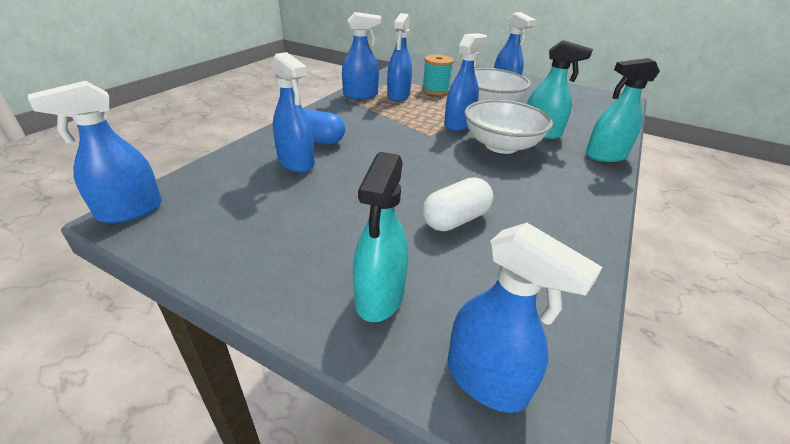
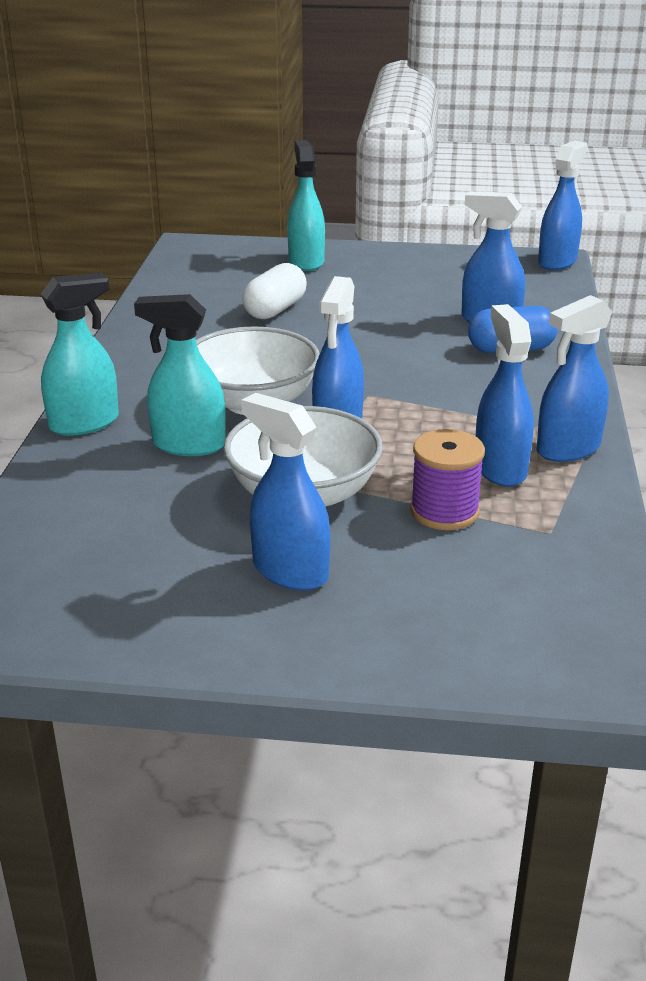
camera: 160 degrees right, 5 degrees down
(435, 90) = (444, 511): turquoise spool -> purple spool
(486, 380) = (220, 249): blue spray bottle -> none

